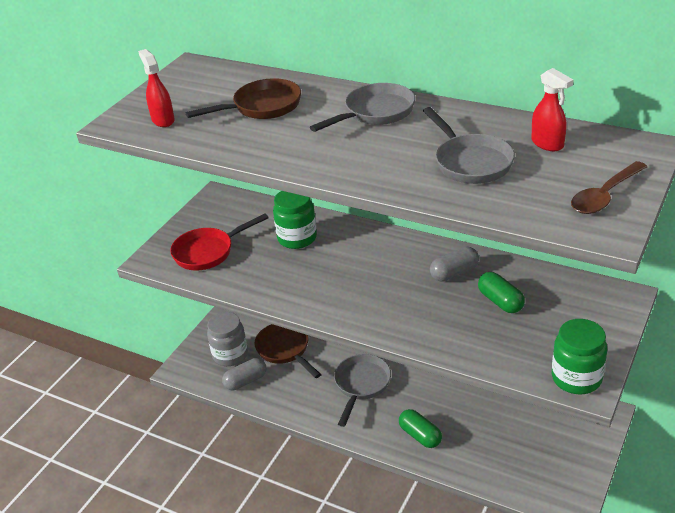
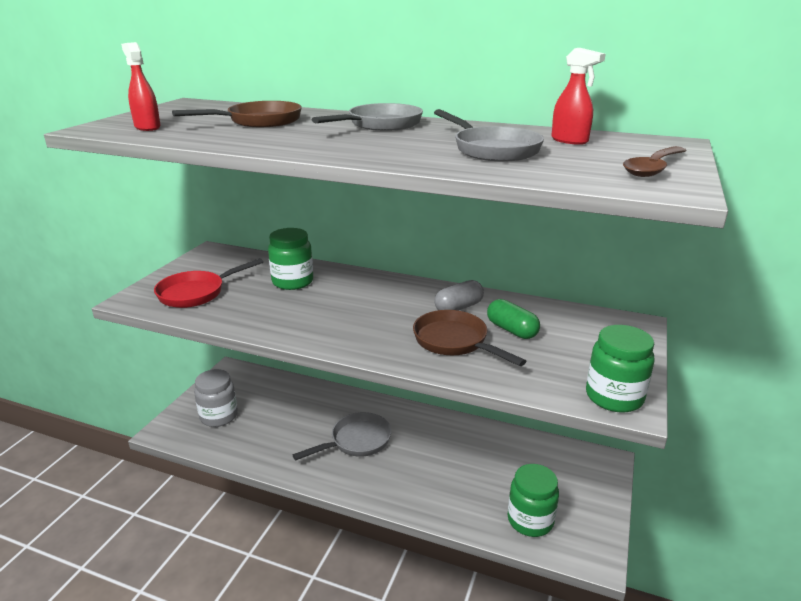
camera: 10 degrees left, 10 degrees down
(245, 381) = (233, 440): grey capsule -> none
(285, 350) = (277, 410): brown pan -> brown pan (454, 342)
(361, 385) = (356, 441): grey pan -> grey pan turned 45 degrees clockwise
(420, 436) = (422, 489): green capsule -> none
(517, 469) = (530, 520): none -> green jar

